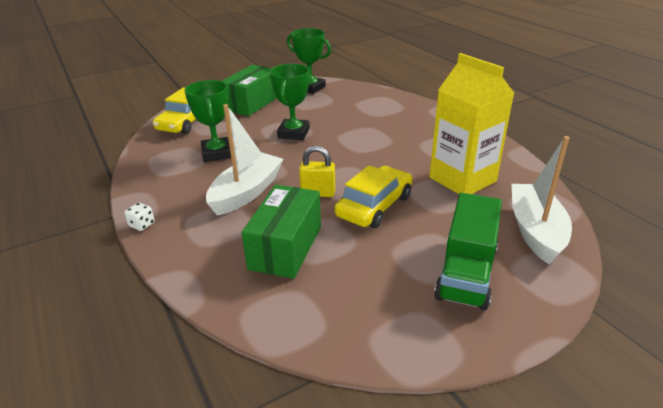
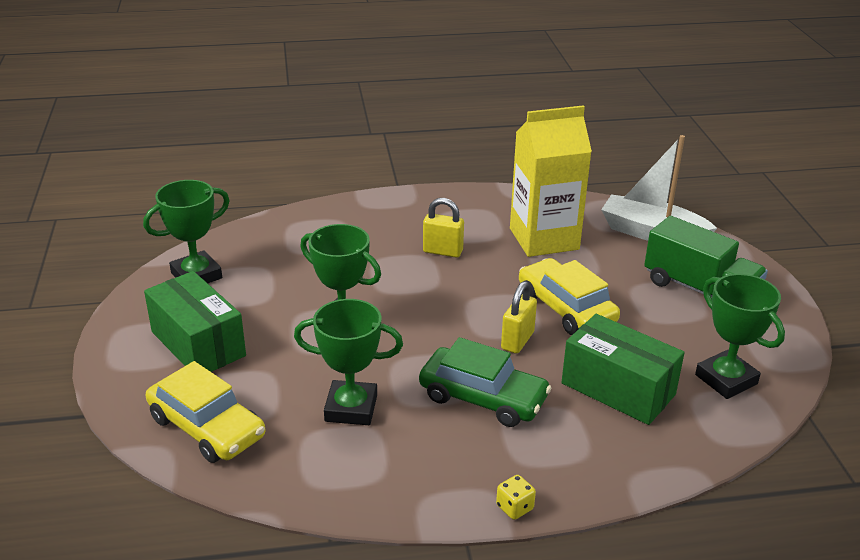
camera: 70 degrees left, 0 degrees up
(142, 225) = (514, 507): white dice -> yellow dice
(246, 192) = (483, 398): white boat -> green car
(332, 307) = (726, 379): none -> green trophy
(402, 145) = (442, 251): none -> yellow padlock

